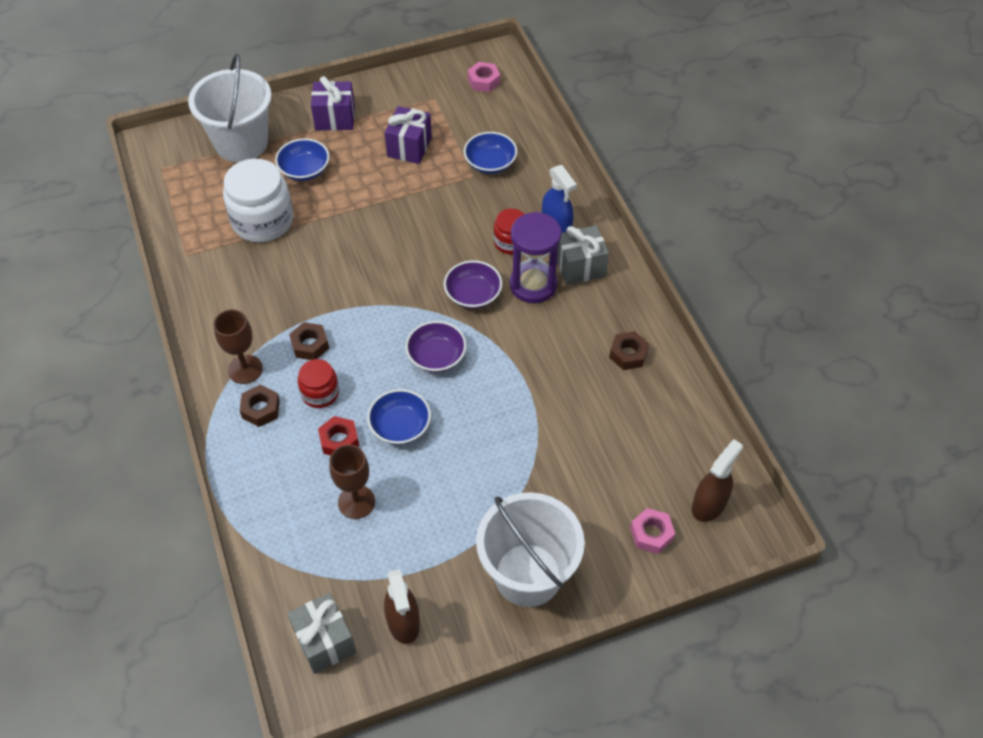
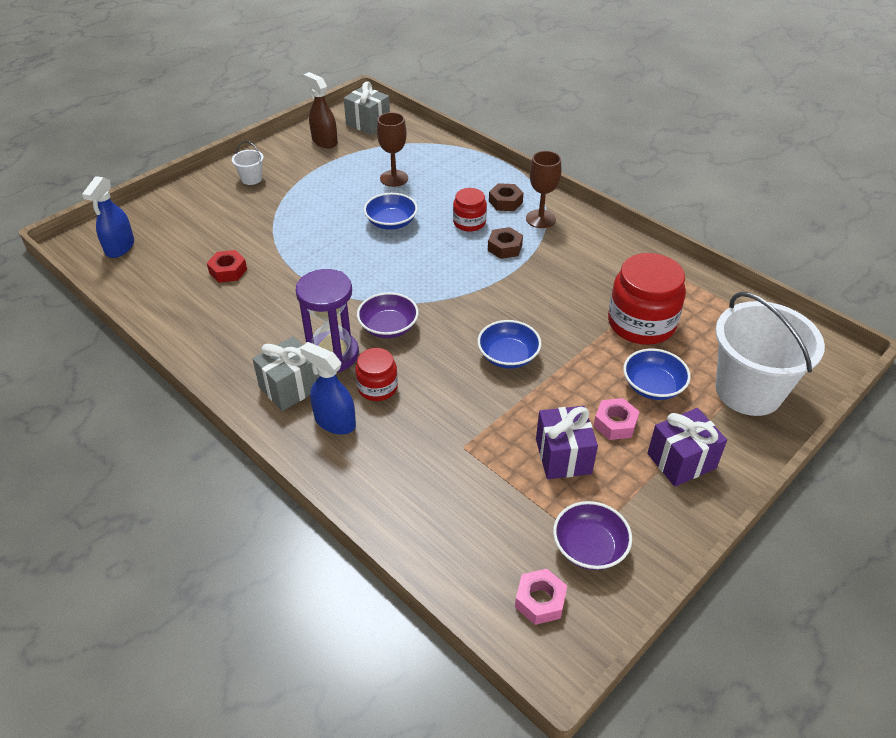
camera: 155 degrees right, 10 degrees down
(262, 221) = (641, 323): white jar -> red jar
(339, 440) = (431, 202): red nut -> red nut (228, 271)
(436, 356) = (392, 272): purple bowl -> purple bowl (589, 547)
(490, 163) = (453, 472): blue bowl -> blue bowl (508, 356)
(528, 575) = (251, 179): white bucket -> white bucket, size x0.41
(628, 354) = (214, 325): brown nut -> none
(651, 534) = (165, 220): pink nut -> pink nut (615, 423)
(709, 504) = (120, 247): brown spray bottle -> blue spray bottle

